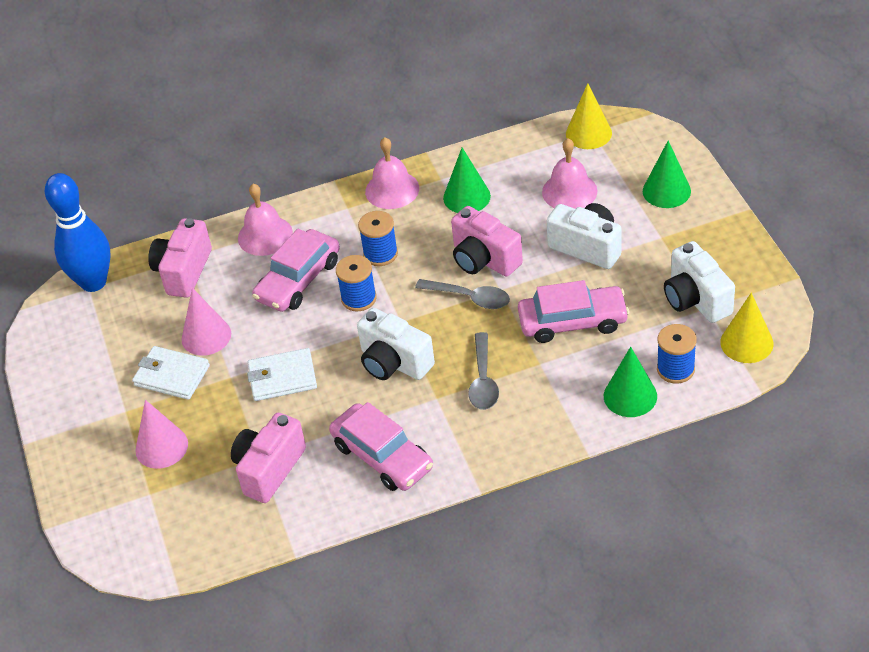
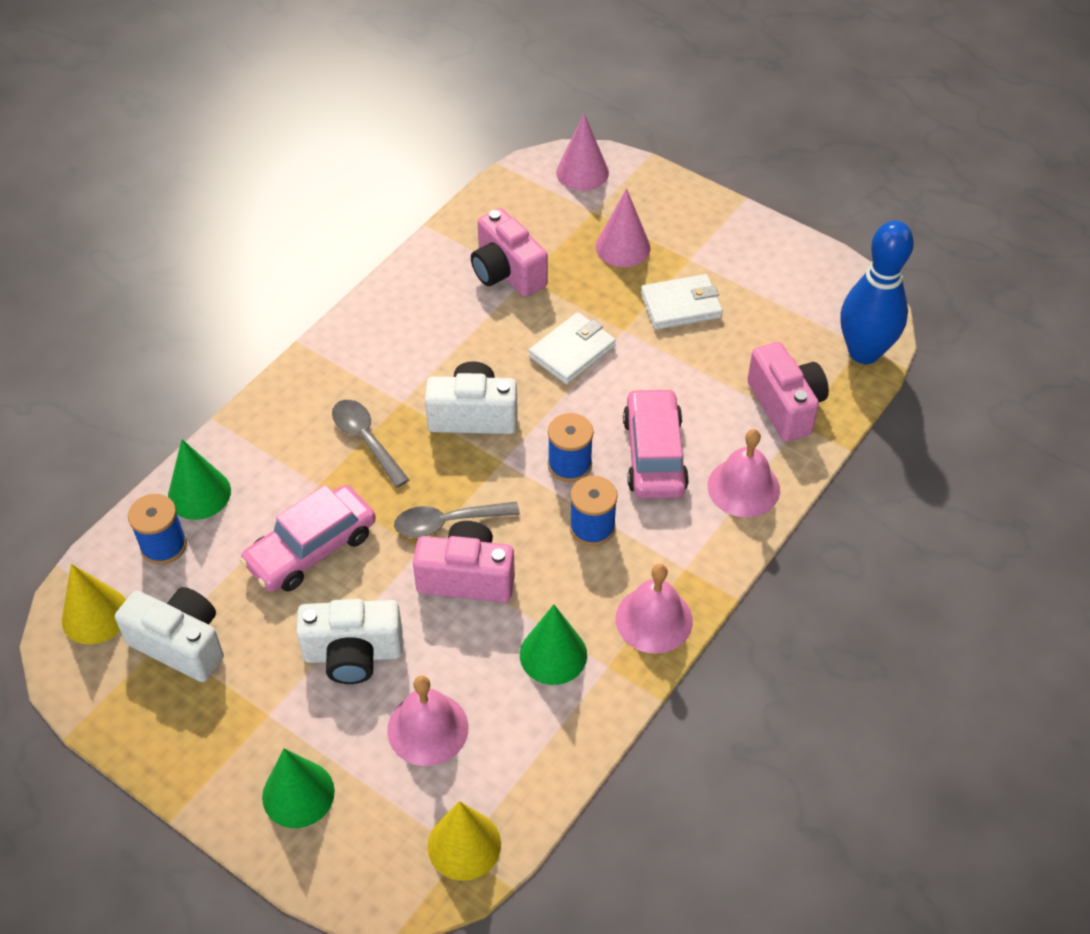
camera: 140 degrees right, 5 degrees up
(206, 336) = (688, 354): pink cone -> pink cone (582, 172)
(269, 469) = (507, 272): pink camera -> pink camera turned 150 degrees clockwise
(382, 456) = (411, 327): pink car -> none

